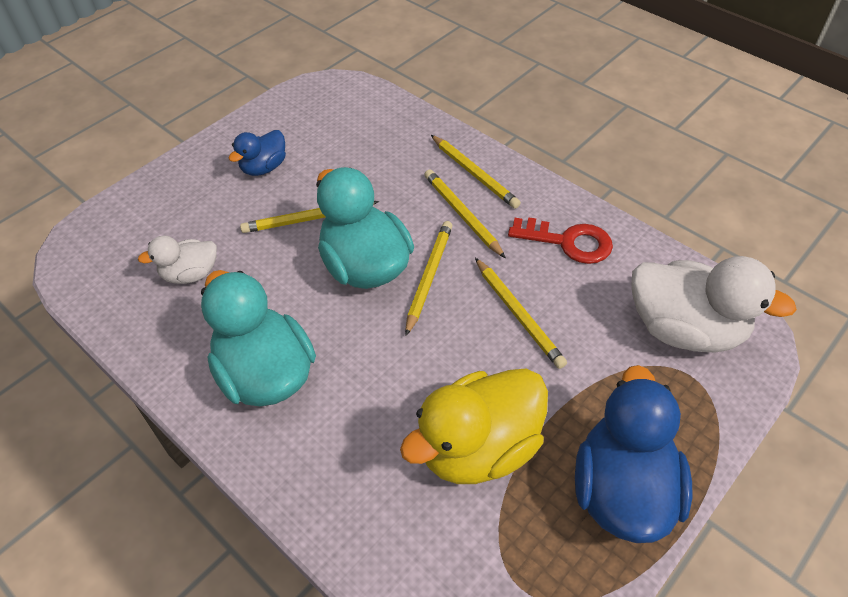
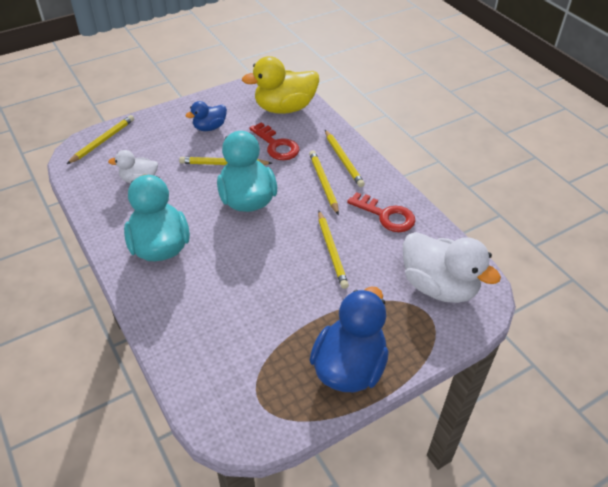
camera: 15 degrees right, 5 degrees down
(372, 173) = (276, 145): none -> red key
(429, 277) = (284, 215): yellow pencil -> yellow pencil (103, 141)
(478, 448) = (270, 320): yellow duck -> yellow duck (285, 108)

